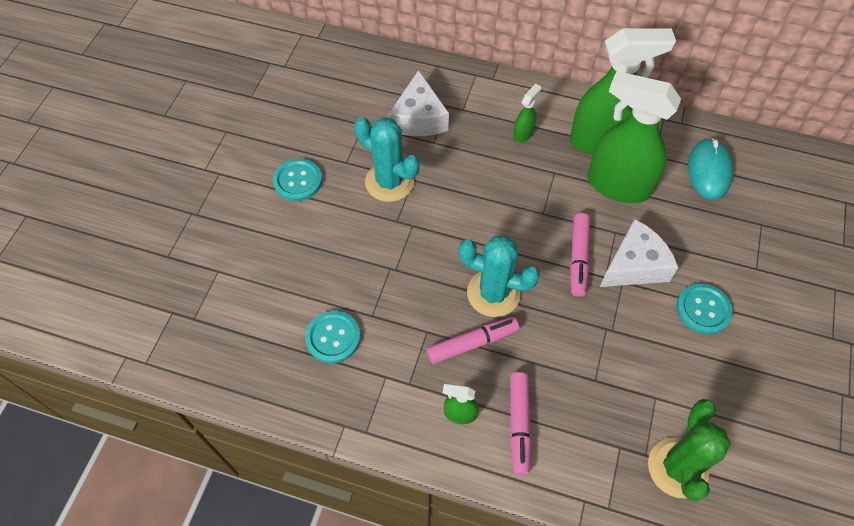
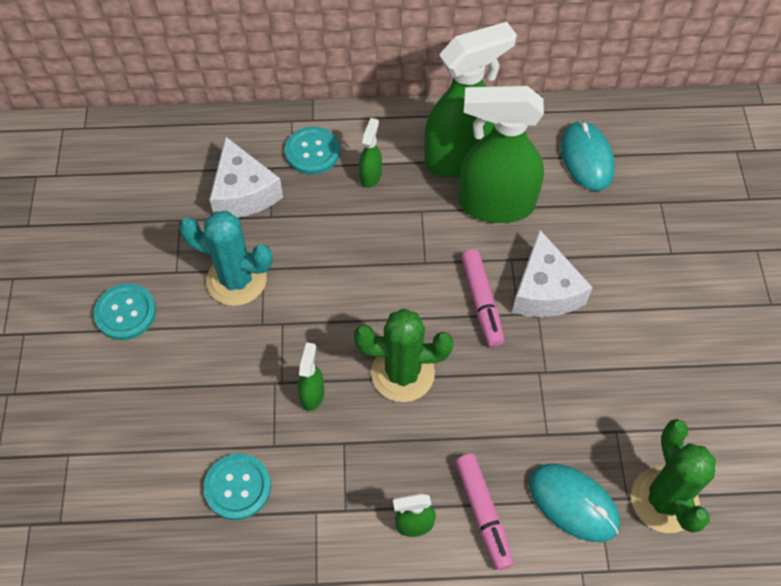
camera: 20 degrees left, 0 degrees up
(416, 286) = (312, 394): none -> green spray bottle
(472, 343) = (399, 439): pink marker -> none
(493, 293) = (403, 373): turquoise cactus -> green cactus
(597, 443) = (573, 503): none -> turquoise mouse
(634, 265) = (545, 291): white cheese -> white cheese turned 135 degrees clockwise
(703, 309) = (632, 317): turquoise button -> turquoise button (312, 152)

